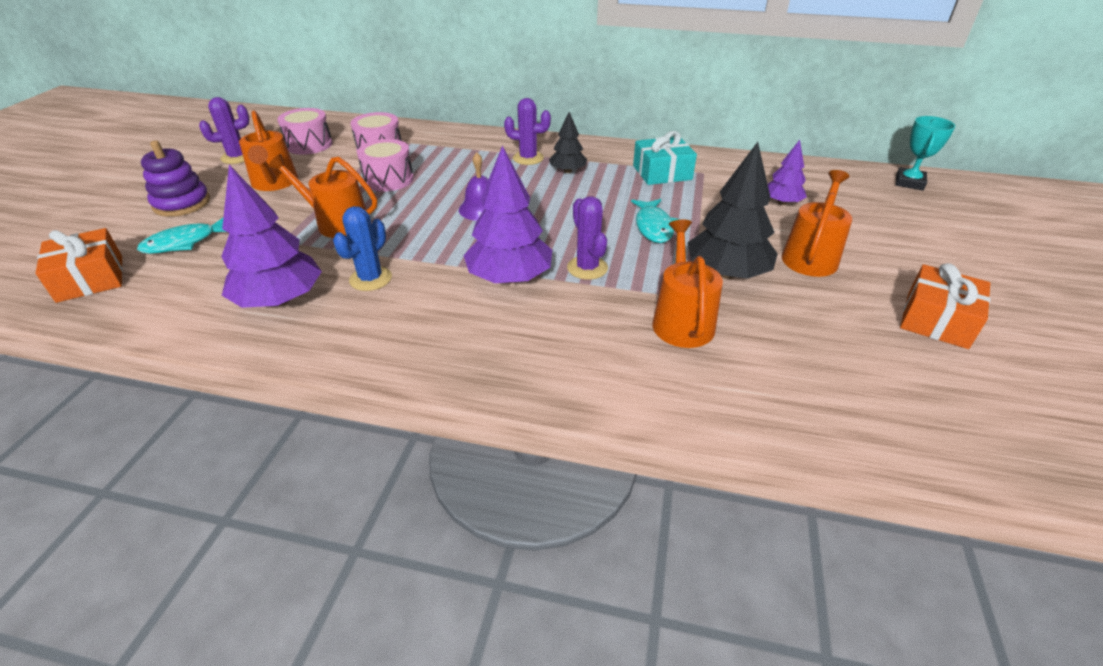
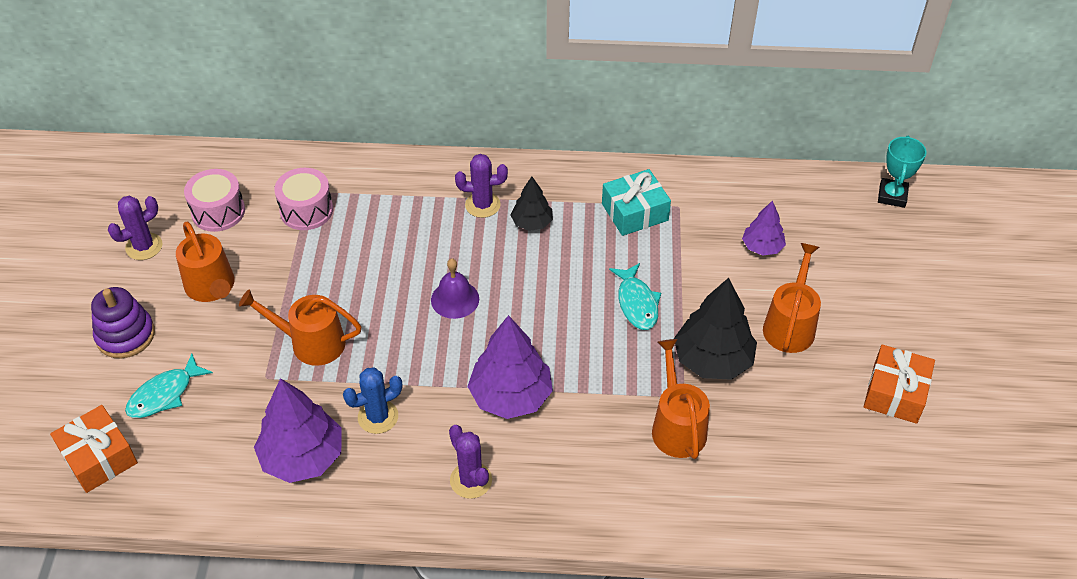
camera: 10 degrees left, 10 degrees up
(370, 279) = (378, 417): blue cactus -> blue cactus turned 45 degrees clockwise
(388, 179) = (337, 264): pink drum -> none
(587, 268) = (581, 372): purple cactus -> purple cactus (471, 480)

